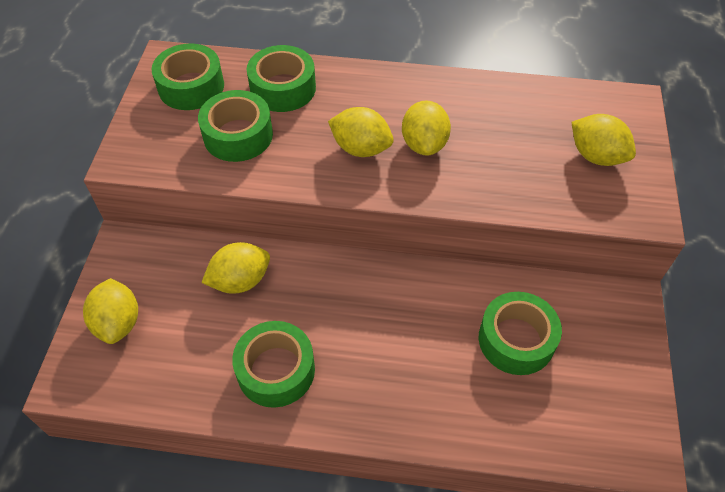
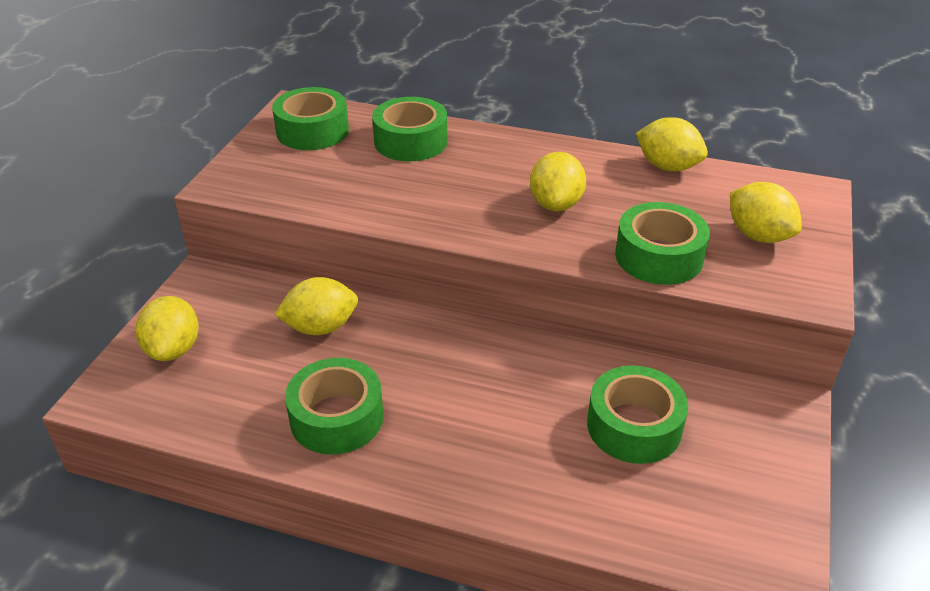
camera: 10 degrees right, 15 degrees down
(238, 135) = (350, 176): green tape -> green tape (658, 256)
(361, 148) = (482, 201): yellow lemon -> yellow lemon (667, 167)

